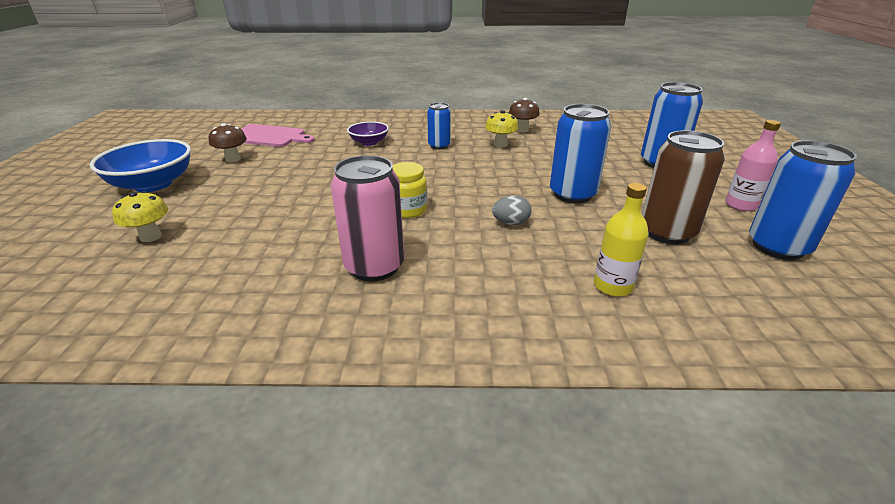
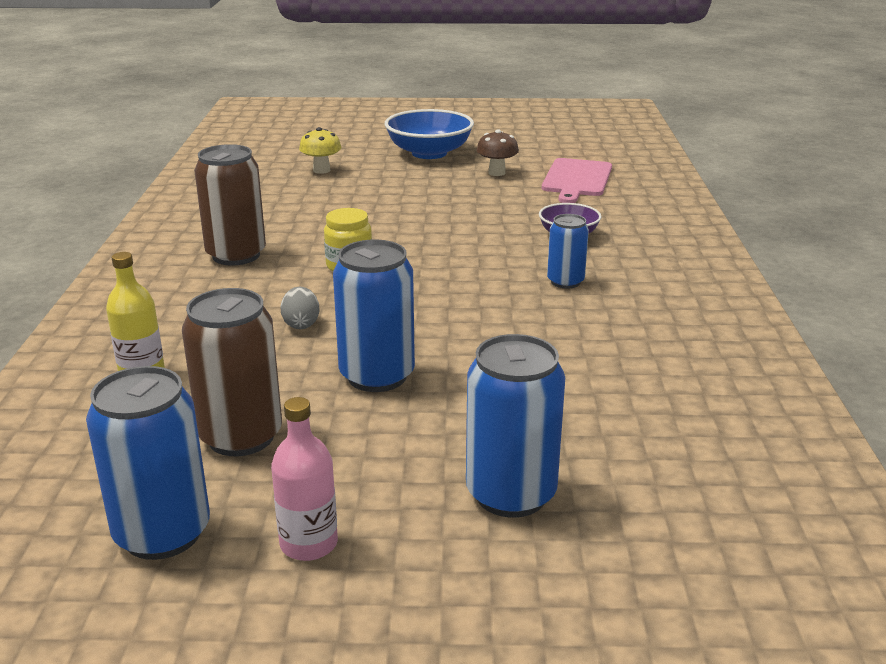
camera: 90 degrees right, 5 degrees down
(374, 267) = (236, 255): pink can -> brown can
(500, 145) = (581, 330): yellow mushroom -> none
(522, 130) = (669, 356): brown mushroom -> none

